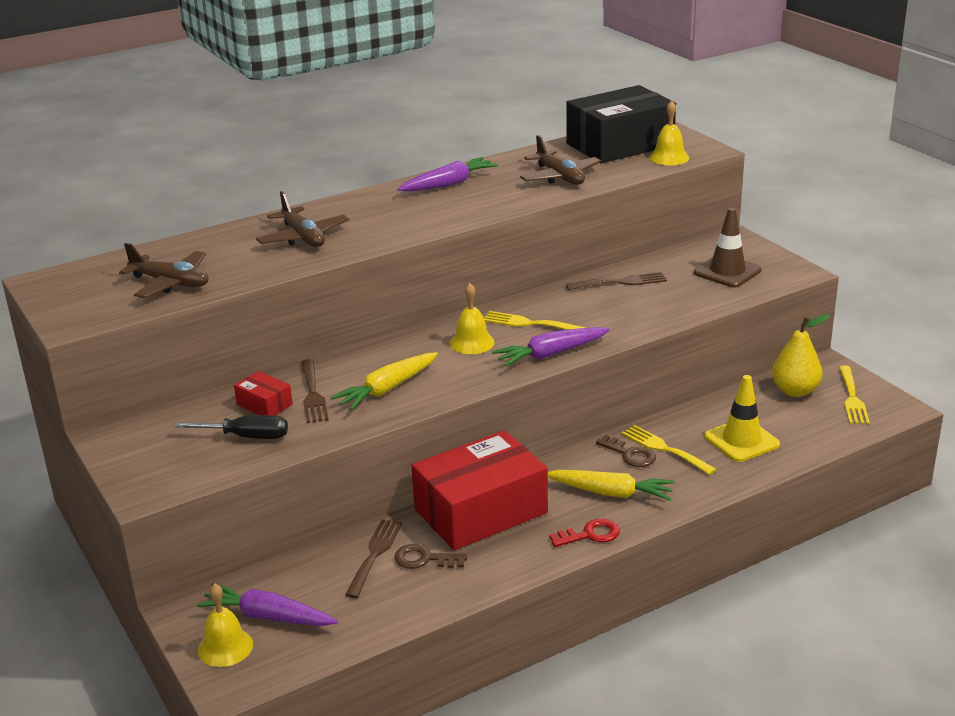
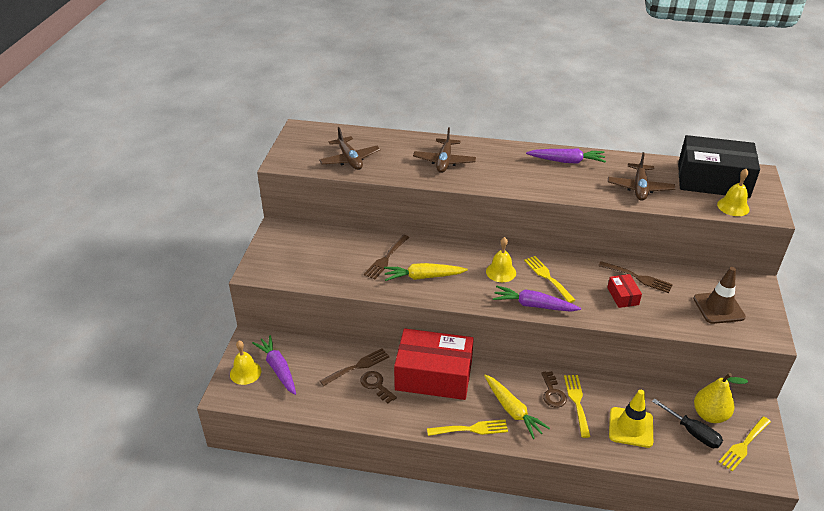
camera: 40 degrees right, 10 degrees up
(245, 437) = (329, 266): black screwdriver -> black screwdriver (692, 432)
(264, 404) = (358, 251): red box -> red box (622, 296)
(590, 535) = (471, 429): red key -> yellow fork

